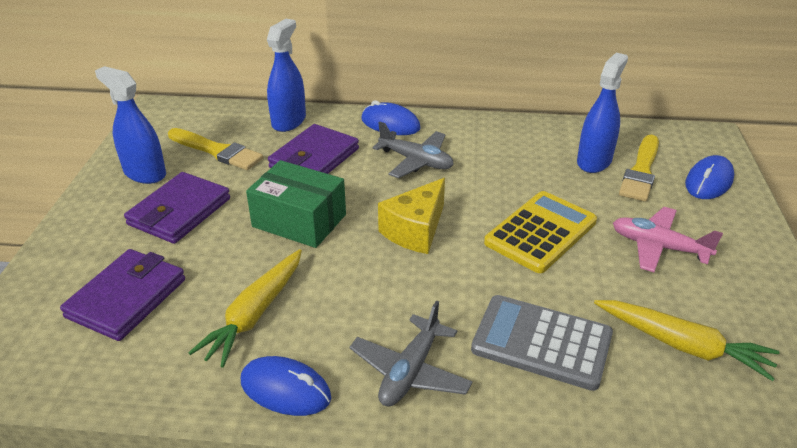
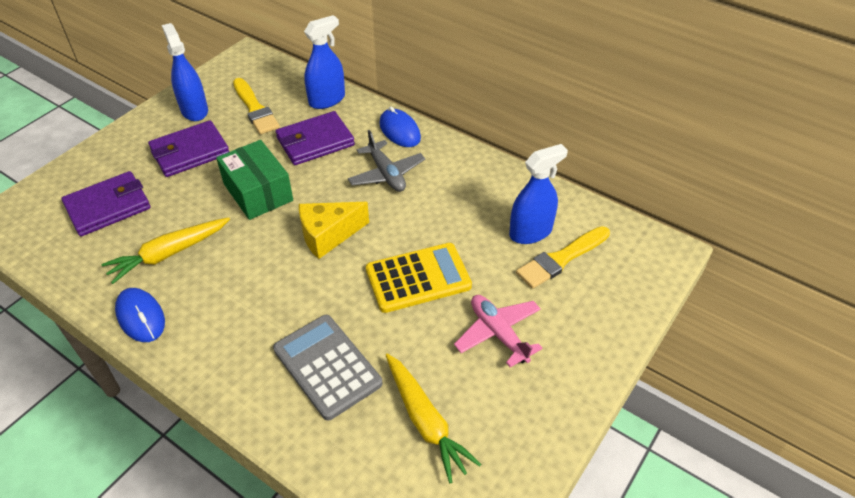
camera: 30 degrees right, 10 degrees up
(410, 371) = (223, 343): grey plane -> none
(709, 182) = (612, 294): blue mouse -> none

